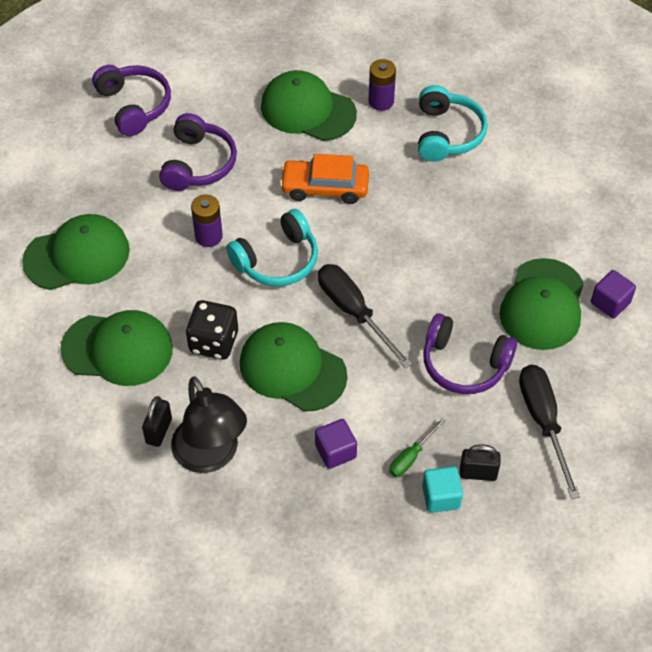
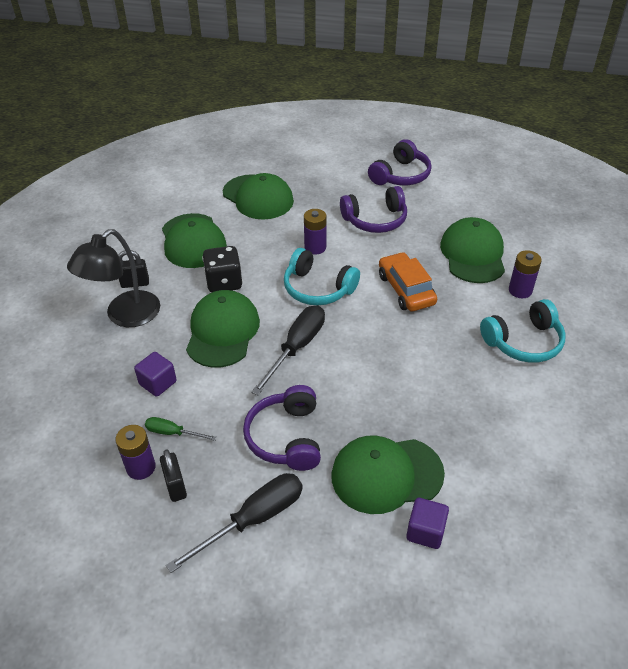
camera: 65 degrees right, 10 degrees down
(441, 497) = (141, 467): turquoise cube -> purple battery

